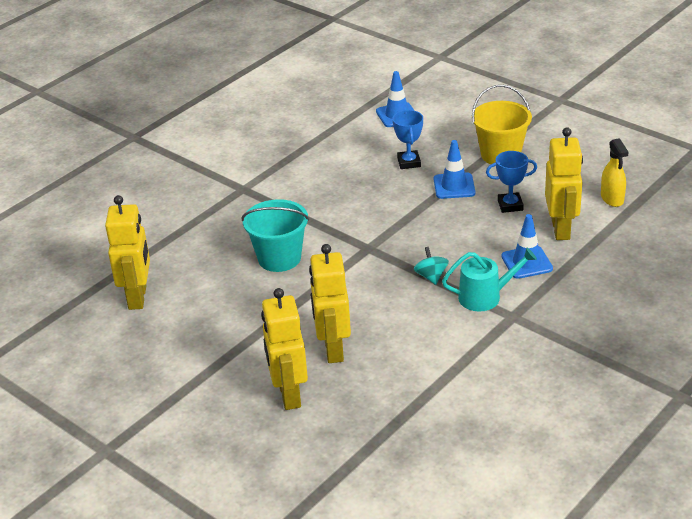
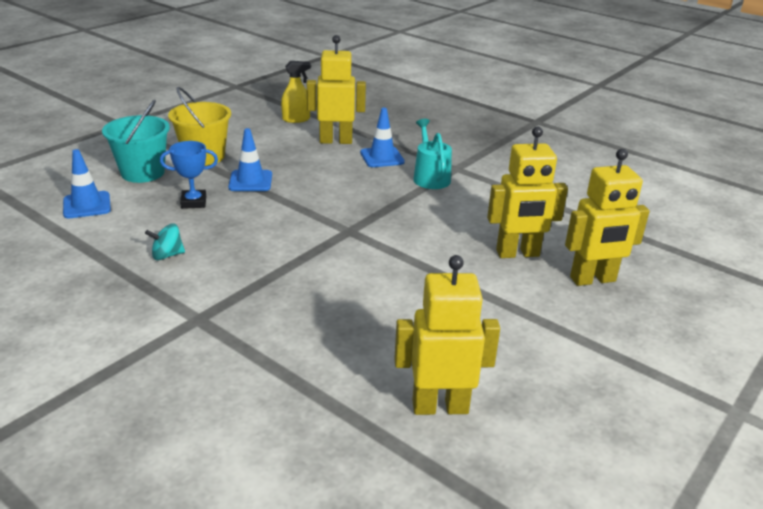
camera: 95 degrees left, 5 degrees down
(279, 258) = (361, 287): turquoise bucket -> turquoise bucket (142, 172)
(431, 276) = (400, 199): turquoise spinning top -> turquoise spinning top (167, 255)
(510, 205) = (293, 158): blue trophy -> none

